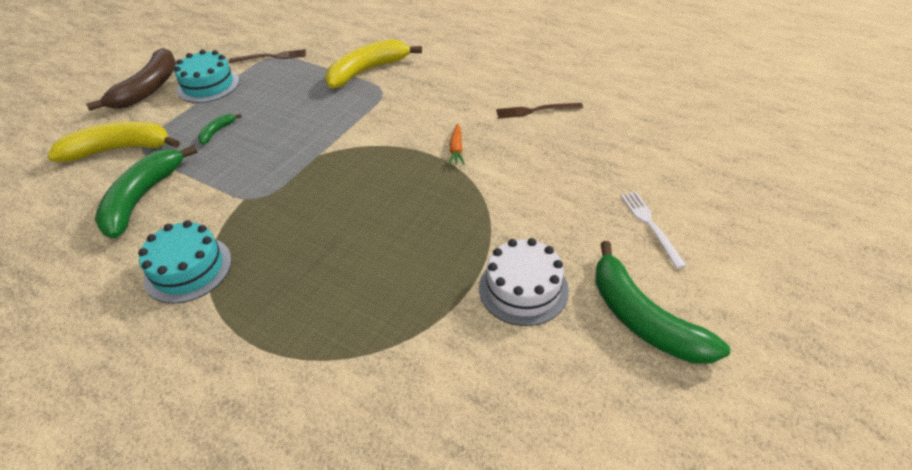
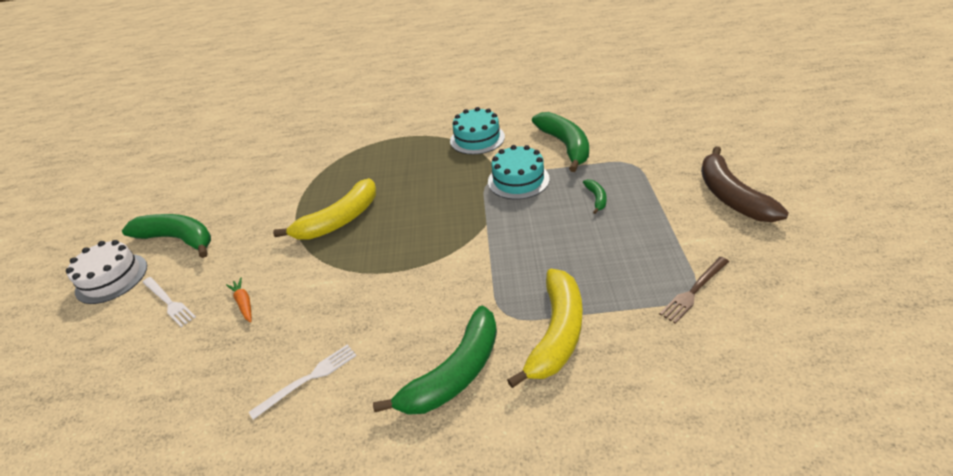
camera: 150 degrees right, 5 degrees down
(120, 149) = (641, 155): yellow banana -> yellow banana (339, 220)
(208, 85) = (687, 226): turquoise cake -> turquoise cake (518, 180)
(443, 77) = (455, 373): none -> green banana
(456, 149) = (369, 288): orange carrot -> orange carrot (244, 303)
(523, 288) = (262, 219): white cake -> white cake (112, 278)
(535, 110) = (308, 379): brown fork -> white fork

